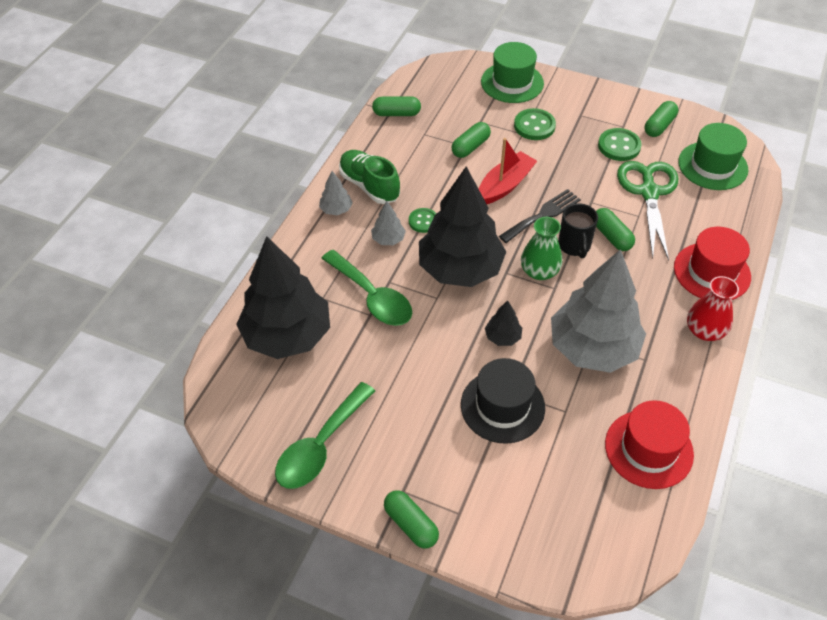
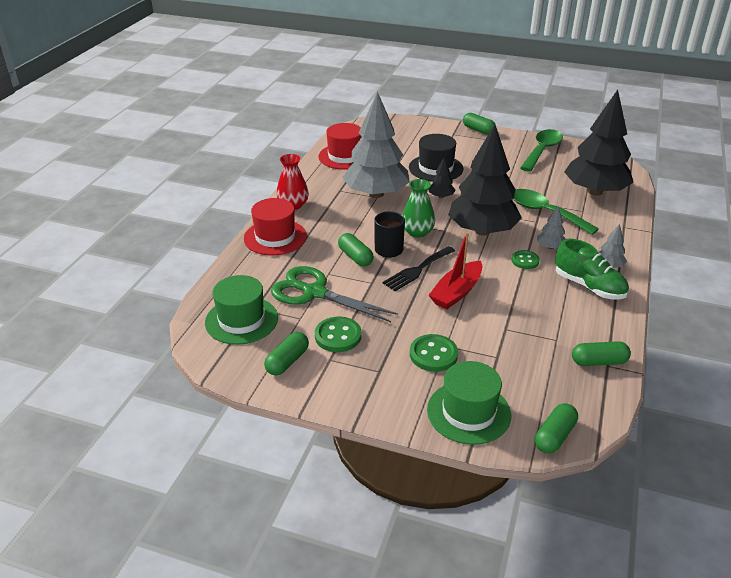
camera: 175 degrees right, 15 degrees down
(470, 147) = (500, 327): green capsule -> green capsule (554, 436)
(649, 192) = (314, 292): green scissors -> green scissors turned 120 degrees clockwise

